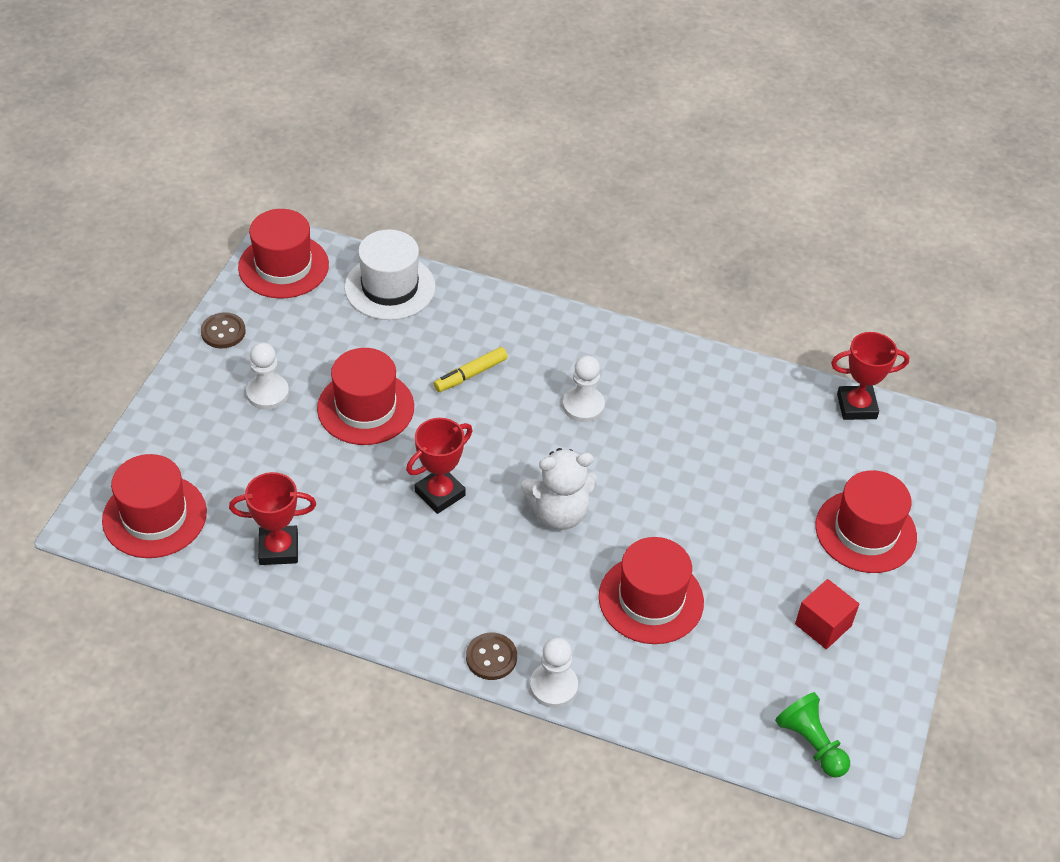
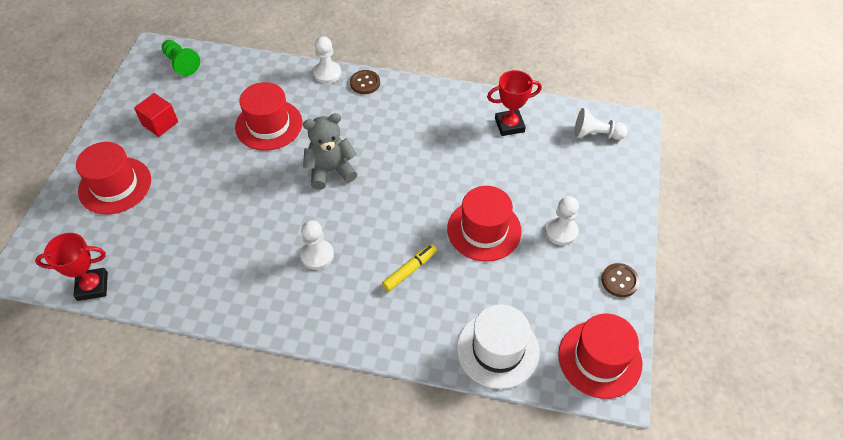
camera: 175 degrees right, 5 degrees up
(154, 516) = (596, 134): red hat -> white pawn
(440, 493) = (414, 173): red trophy -> none
(559, 513) = (330, 171): white teddy bear -> grey teddy bear

